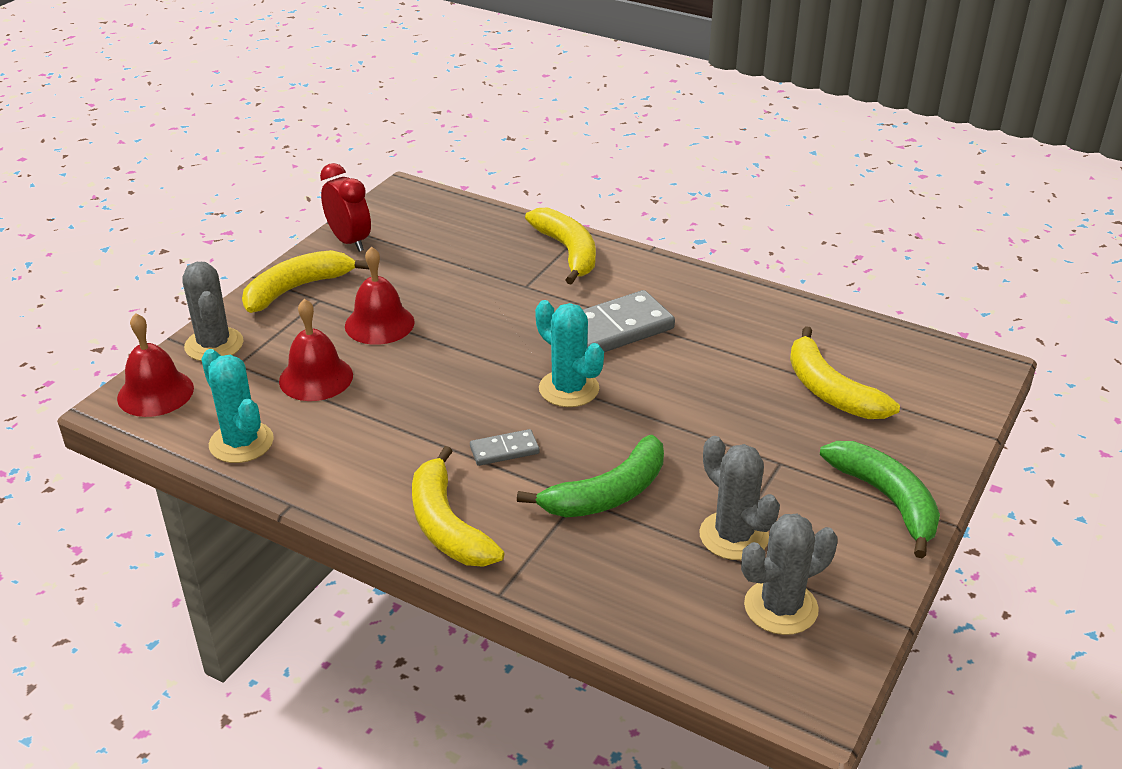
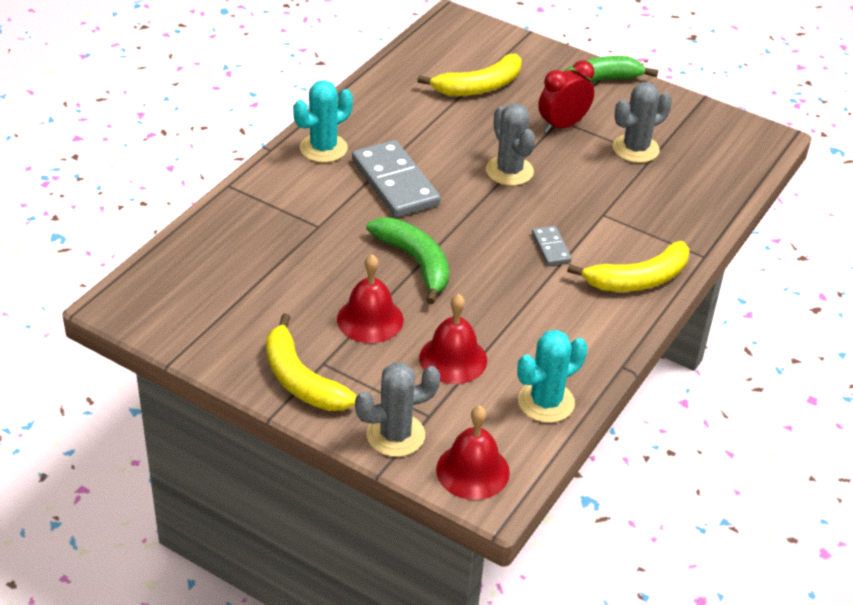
camera: 90 degrees left, 5 degrees up
(349, 241) = (214, 344): red clock -> red clock (562, 125)
(567, 252) = (264, 197): yellow banana -> none
(569, 389) = (473, 210): turquoise cactus -> turquoise cactus (323, 148)
(607, 493) = (597, 199): green banana -> green banana (415, 262)
(781, 607) = (697, 139): grey cactus -> grey cactus (509, 171)

